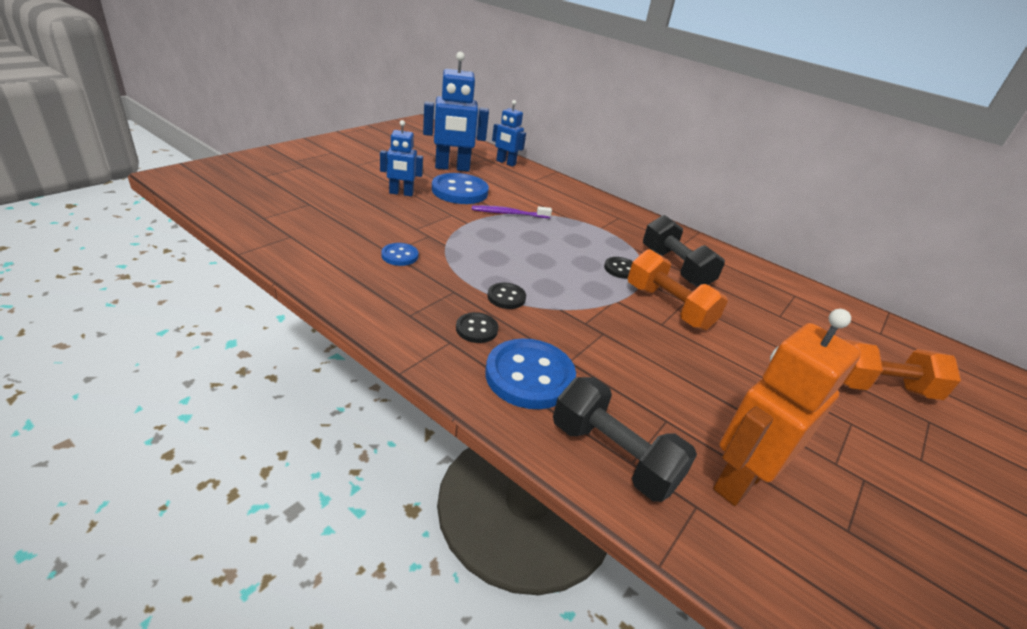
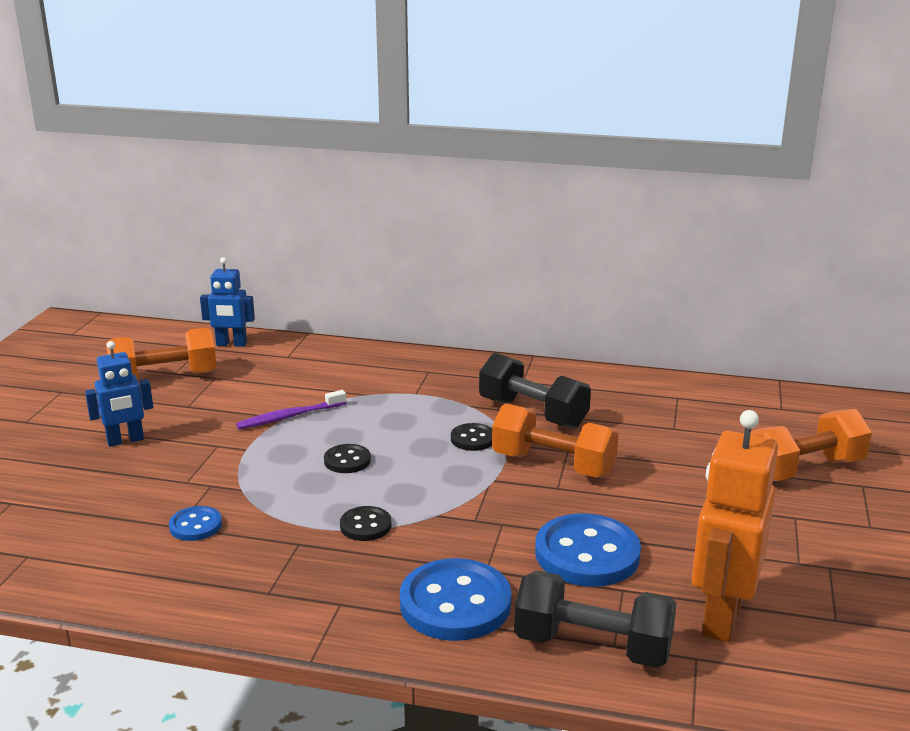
camera: 20 degrees left, 10 degrees down
(452, 168) = (164, 378): blue robot -> orange dumbbell
(460, 191) = (202, 408): blue button -> blue button (587, 554)
(476, 329) = (359, 576): black button -> black button (347, 460)

